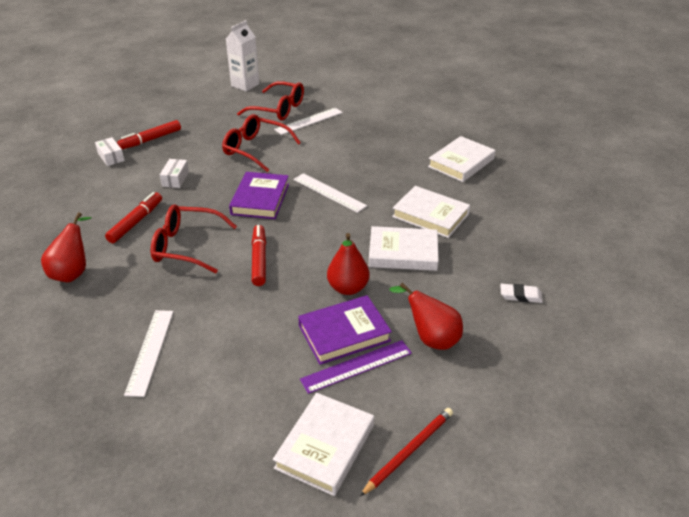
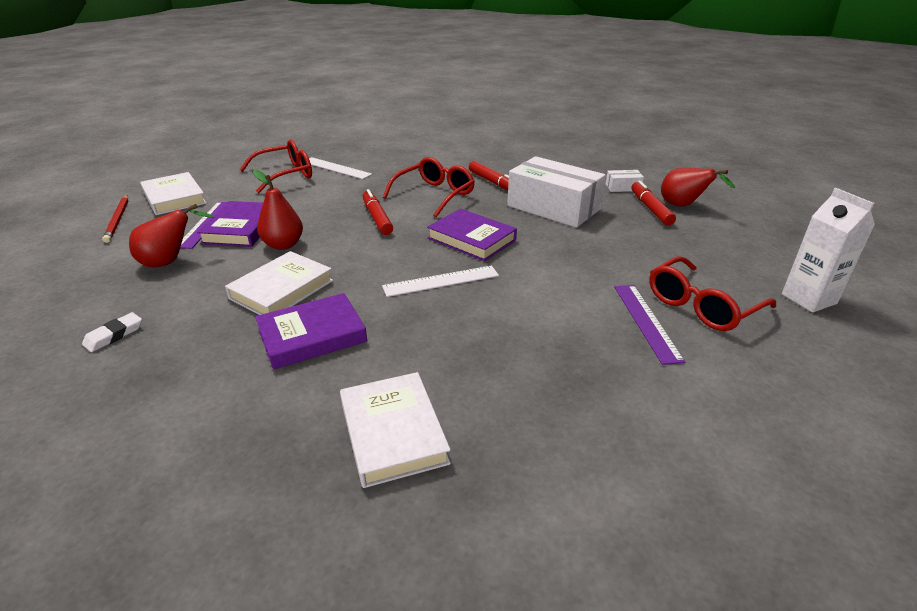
camera: 120 degrees right, 5 degrees down
(73, 272) = (451, 158): red pear -> red pear (683, 206)
(175, 179) = (553, 207): white box -> white box, size x2.38
(255, 149) = (585, 260): red glasses -> red glasses (286, 175)
(259, 259) = (377, 218): red marker -> red marker turned 135 degrees counterclockwise
(309, 121) = (646, 321): white ruler -> purple ruler
(430, 215) = (312, 336): white book -> purple book

